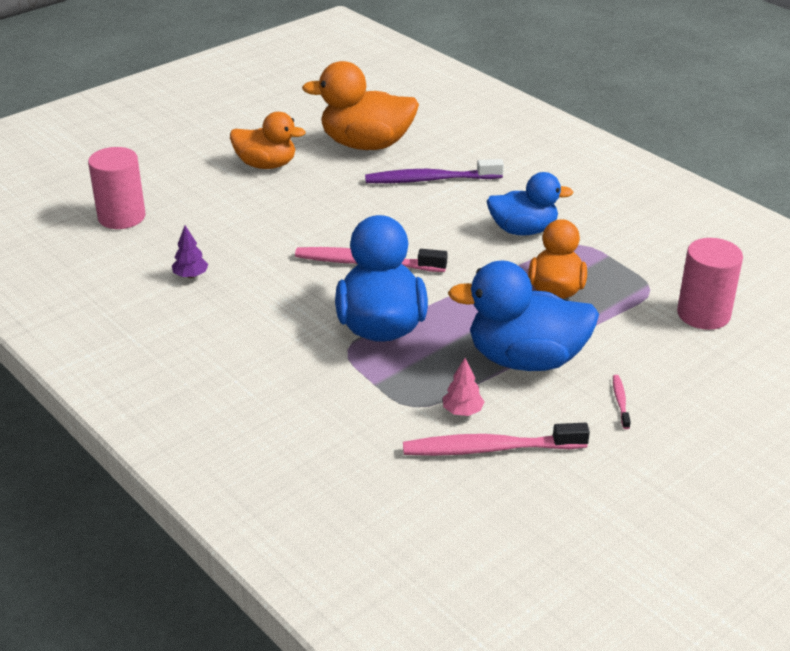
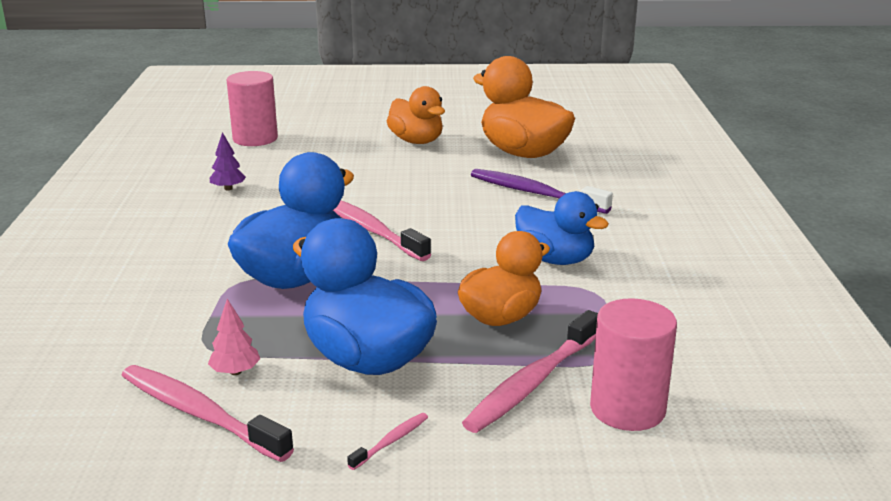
camera: 40 degrees right, 10 degrees down
(636, 324) = (532, 383): none -> pink toothbrush

